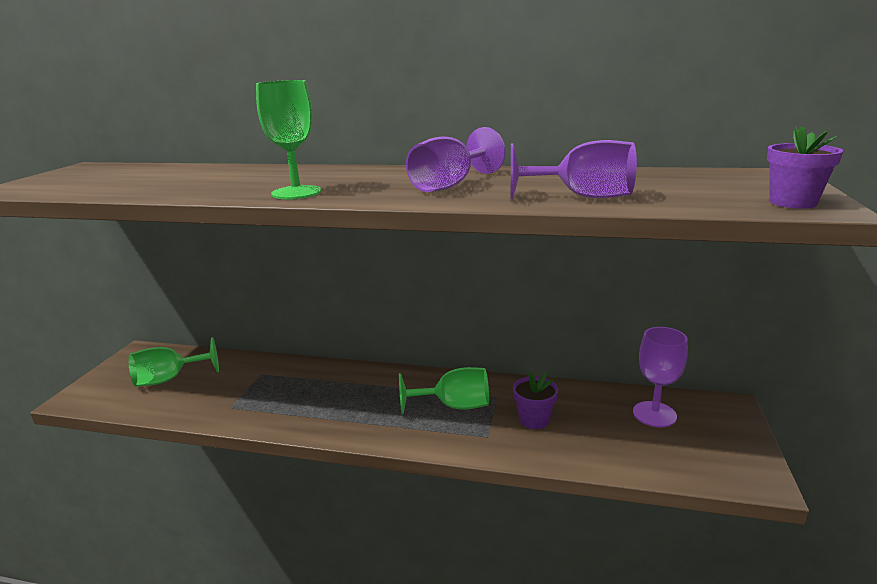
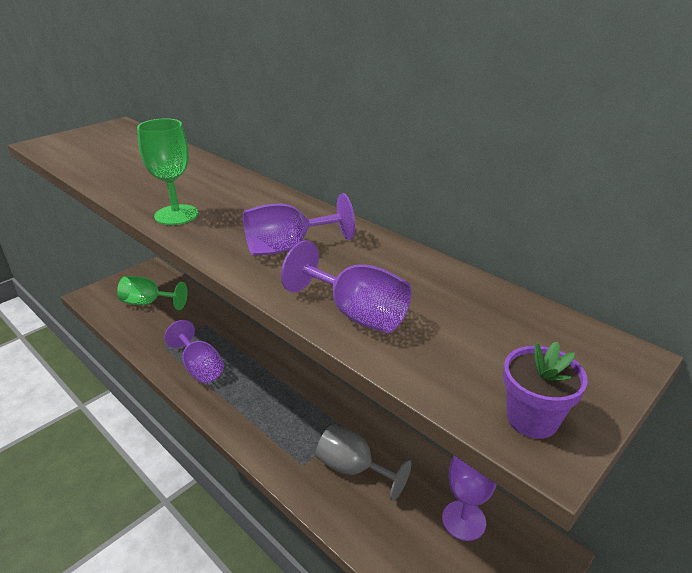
camera: 30 degrees right, 10 degrees up
(296, 408) = (200, 368): none -> purple goblet
(454, 406) = (306, 422): green goblet -> none
(534, 420) = (353, 469): purple flower pot -> grey goblet

